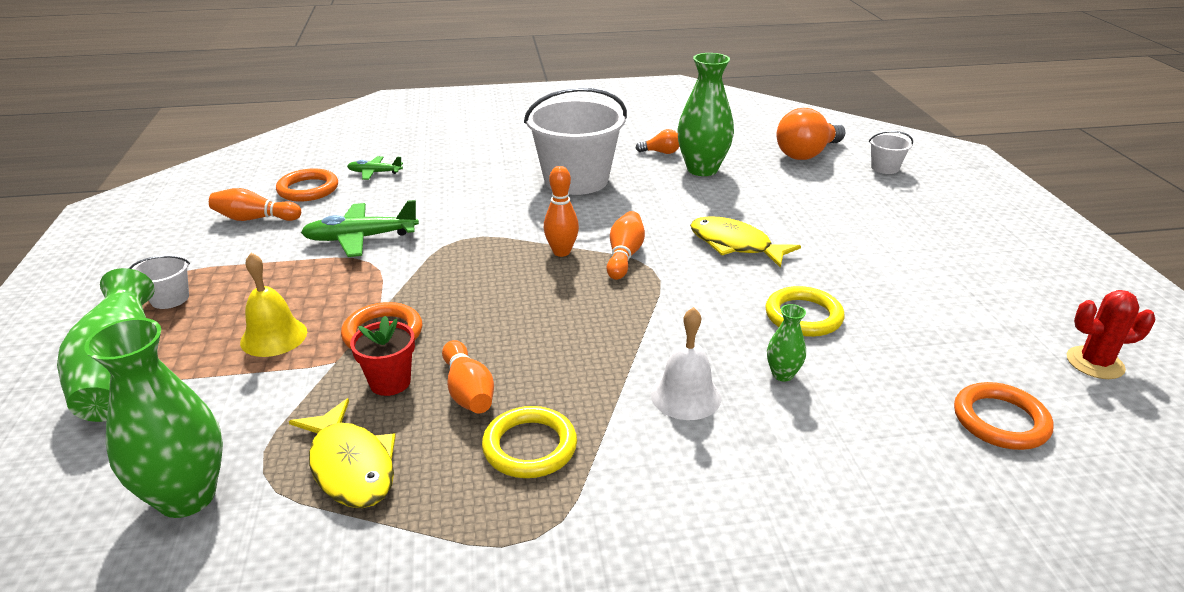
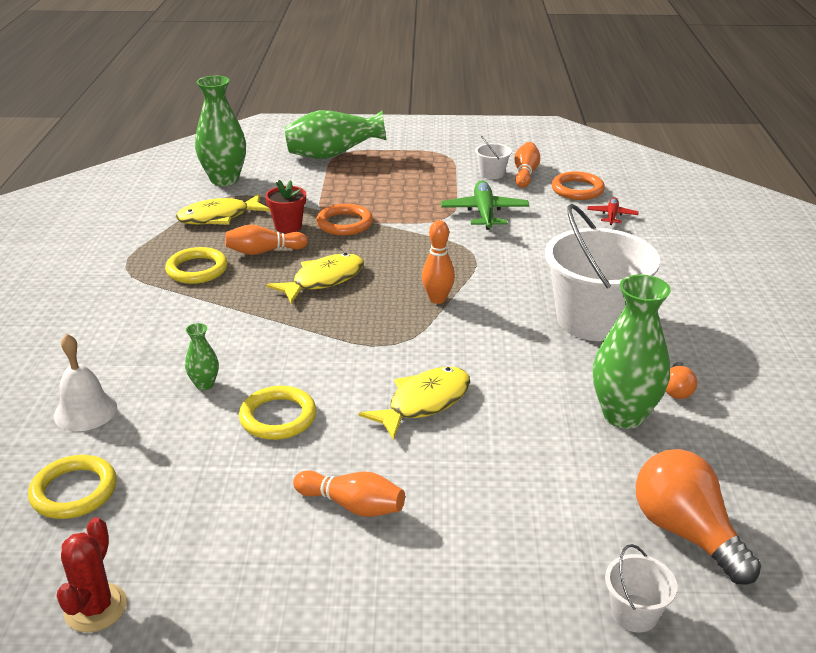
camera: 100 degrees right, 0 degrees up
(170, 298) = (416, 158): white bucket -> white bucket (492, 174)
(274, 337) = (357, 190): yellow bell -> none
(374, 173) = (612, 215): green plane -> red plane
(538, 328) = (323, 280): none -> yellow fish
(624, 256) = (421, 331): orange bowling pin -> orange bowling pin (352, 505)
(685, 396) = (208, 333): white bell -> white bell (85, 411)
(1000, 420) = (74, 491): orange ring -> yellow ring

